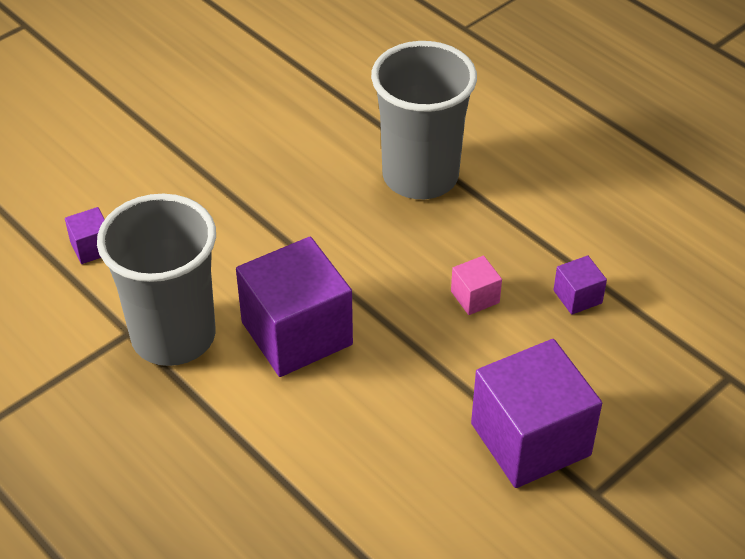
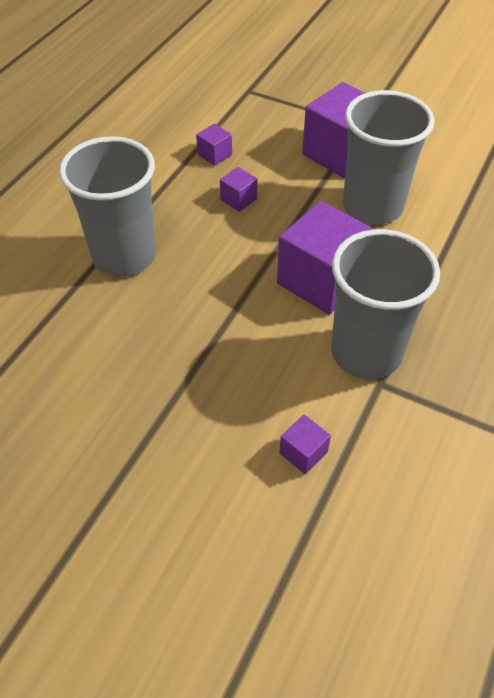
camera: 110 degrees left, 5 degrees up
(401, 433) = (372, 206): none -> grey cup
(475, 297) = (238, 199): pink cube -> purple cube

